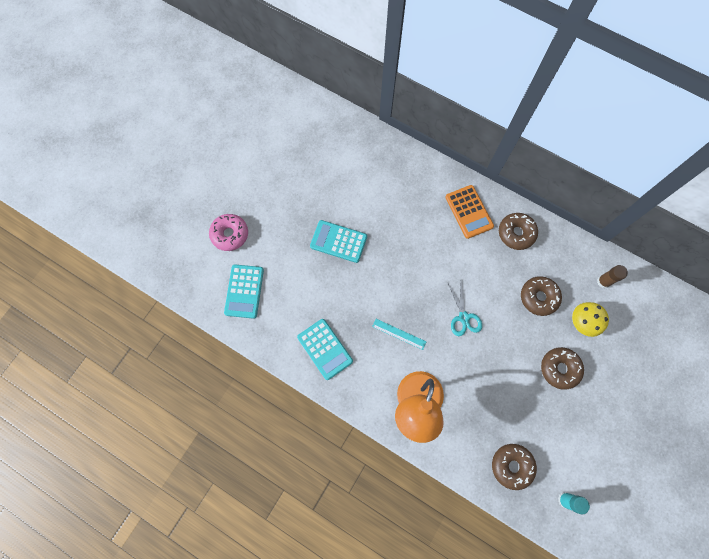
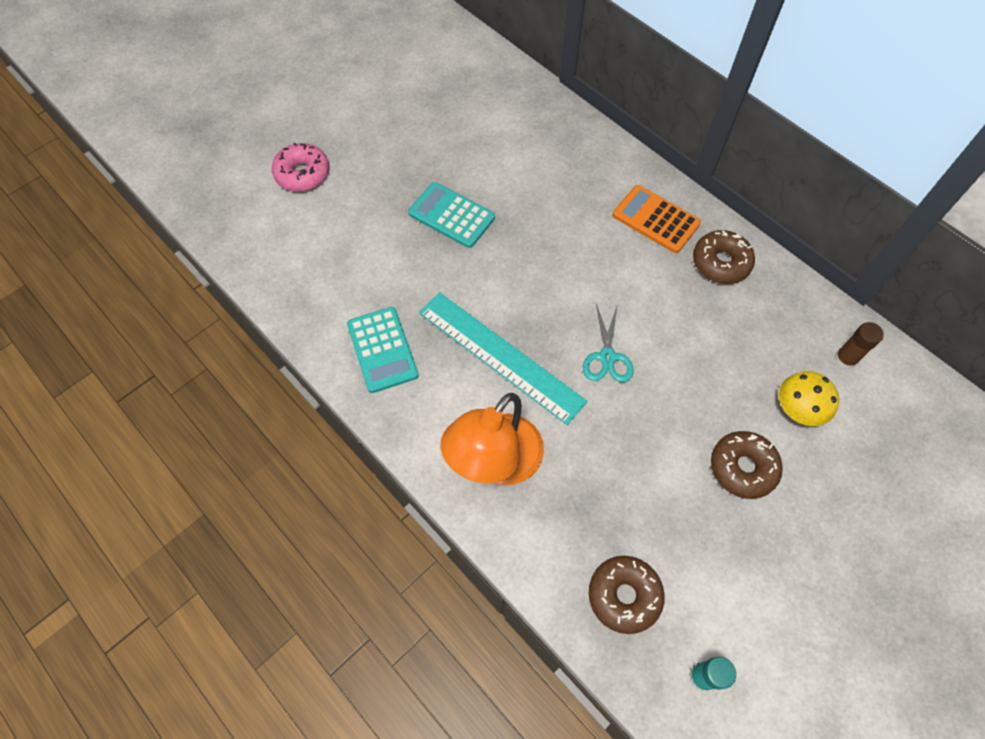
camera: 15 degrees right, 10 degrees down
(244, 291) = (295, 248): turquoise calculator -> none
(399, 334) = (500, 356): turquoise ruler -> turquoise ruler, size x2.21
(469, 212) = (656, 219): orange calculator -> orange calculator turned 135 degrees clockwise
(538, 297) = (734, 357): brown donut -> none

